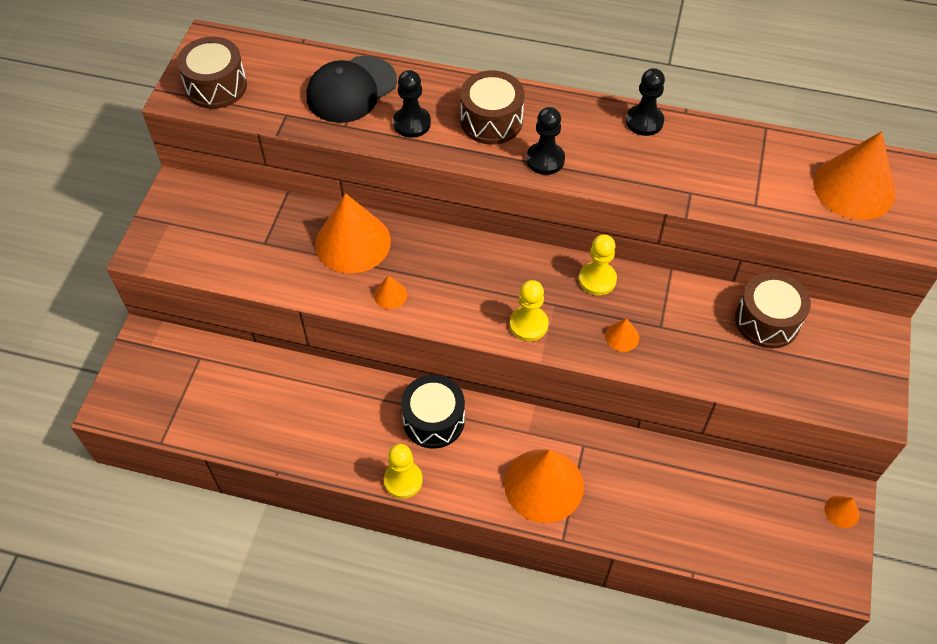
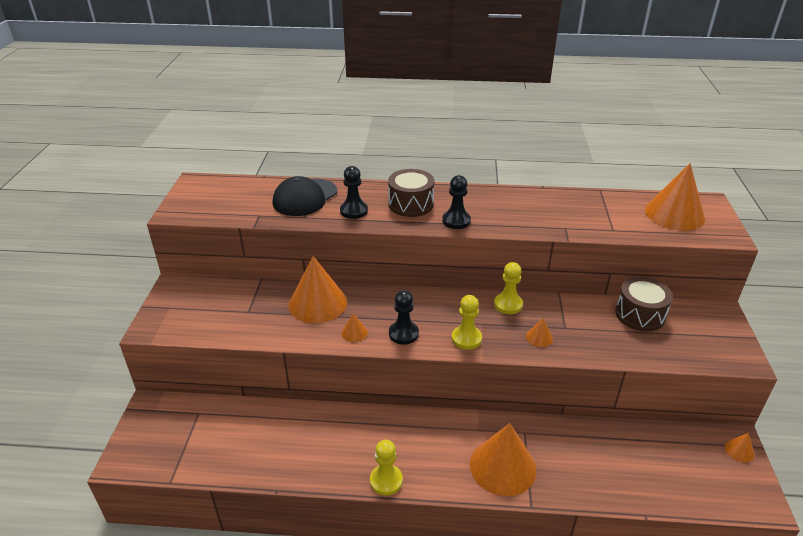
camera: 10 degrees left, 20 degrees down
(216, 86) = (203, 205): brown drum -> none
(433, 420) = (401, 431): black drum -> none
(644, 121) = (517, 194): black pawn -> black pawn (403, 334)

